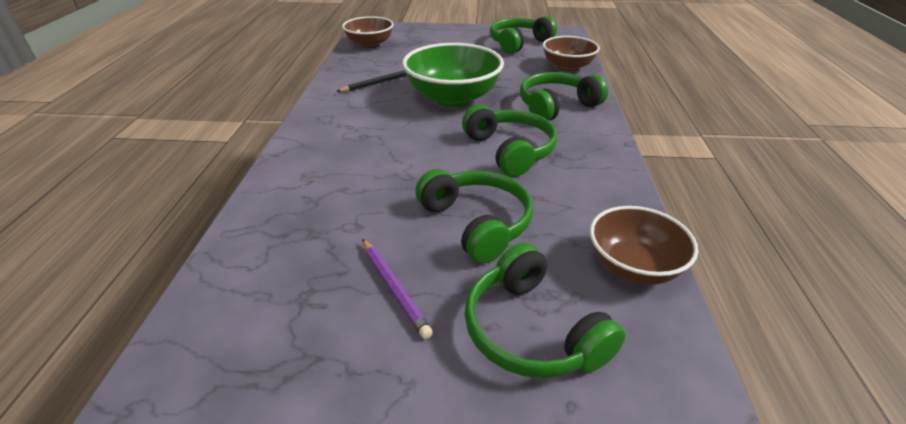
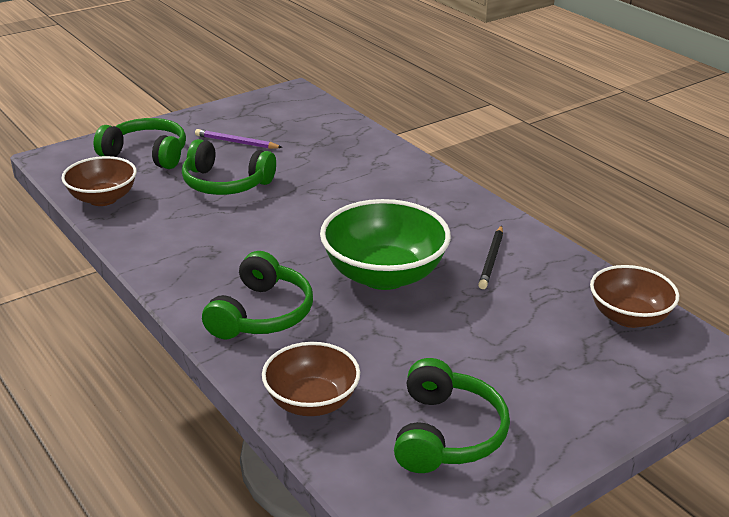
camera: 140 degrees right, 5 degrees down
(510, 150) = (257, 241): green headphones -> none

